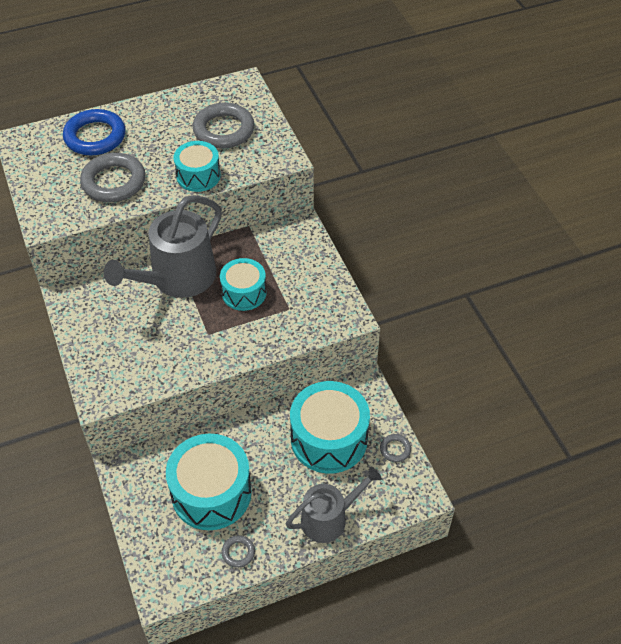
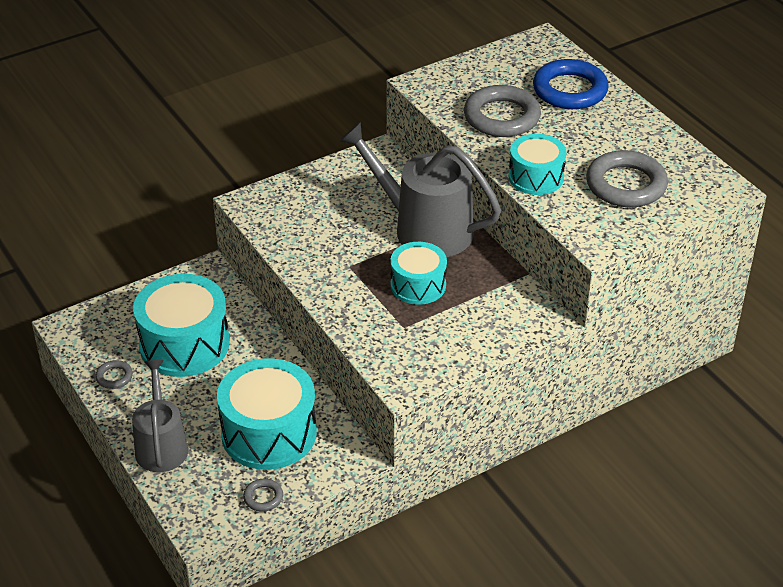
camera: 80 degrees right, 10 degrees down
(328, 519) = (161, 446): grey watering can -> grey watering can turned 150 degrees counterclockwise

